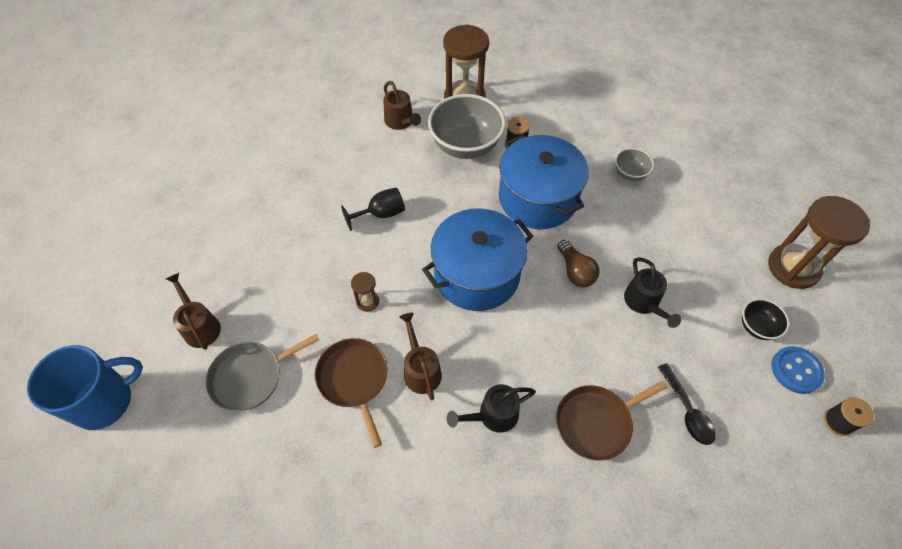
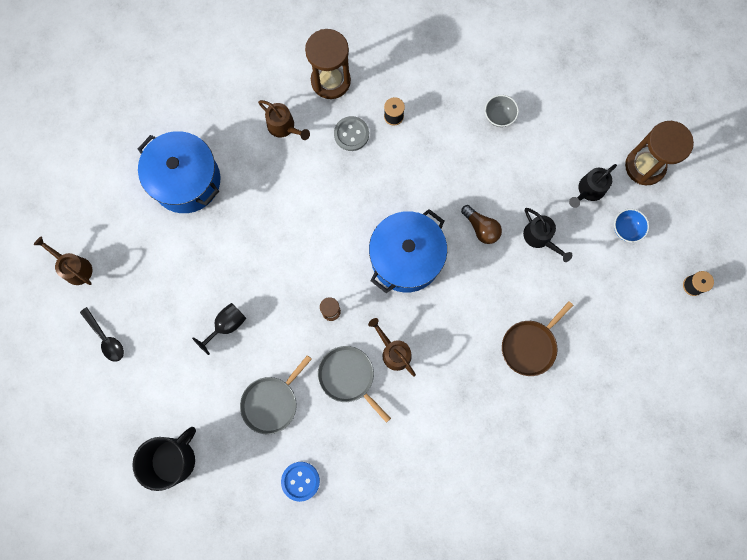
camera: 20 degrees left, 20 degrees up
(105, 401) = (174, 459): blue mug -> black mug
(200, 326) = (212, 378): brown watering can -> brown watering can (74, 268)
(354, 380) = (348, 377): brown pan -> grey pan
(381, 214) = (307, 229): black goblet -> black goblet (226, 325)
(466, 146) = (351, 134): grey bowl -> grey button
(493, 415) = (457, 367): black watering can -> black watering can (588, 190)
(537, 198) = (430, 168): blue pot -> blue pot (186, 180)
(687, 411) = (590, 314): black spoon -> black spoon (106, 338)
(756, 327) = (626, 229): black bowl -> blue bowl
(796, 370) = (659, 255): blue button -> blue button (300, 481)

